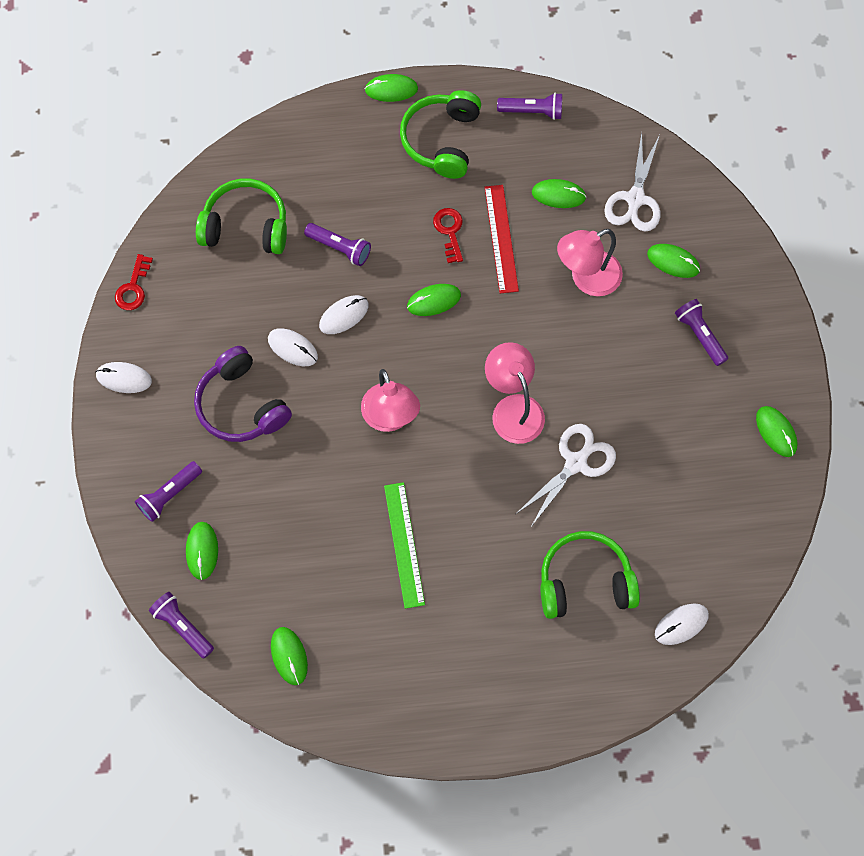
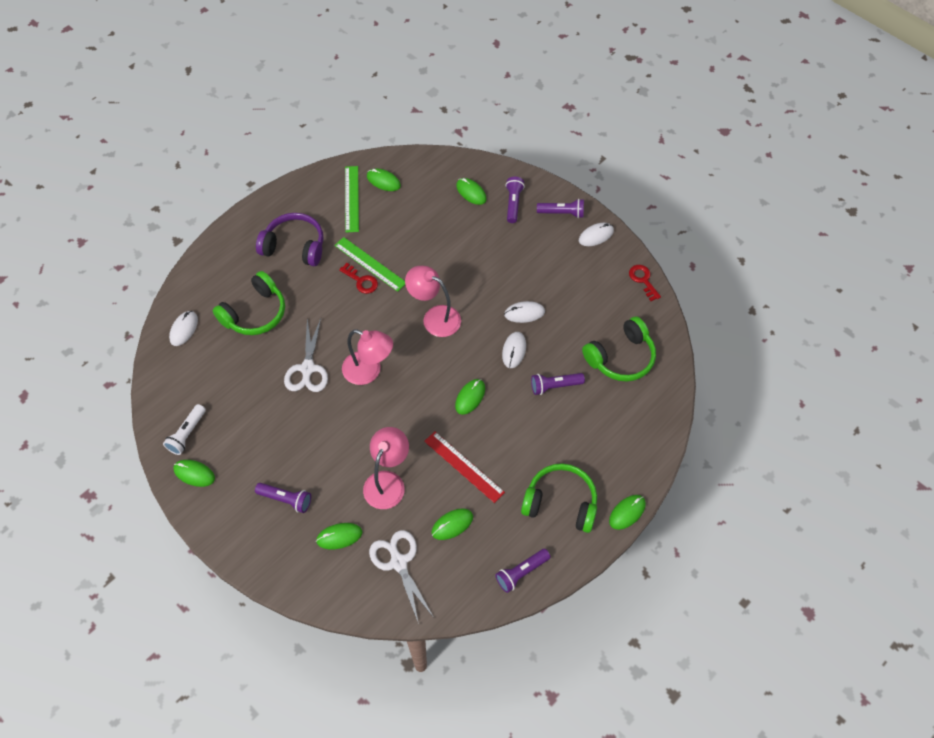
camera: 140 degrees right, 10 degrees down
(183, 627) = (447, 159): purple flashlight -> purple flashlight (562, 213)
(241, 405) = (521, 267): purple headphones -> purple headphones (294, 246)
(349, 660) = (352, 198): none -> green ruler
(442, 140) = (560, 503): green headphones -> green headphones turned 45 degrees counterclockwise
(449, 231) = (499, 446): red key -> red key (361, 281)
(756, 484) = (187, 434): none -> white flashlight

